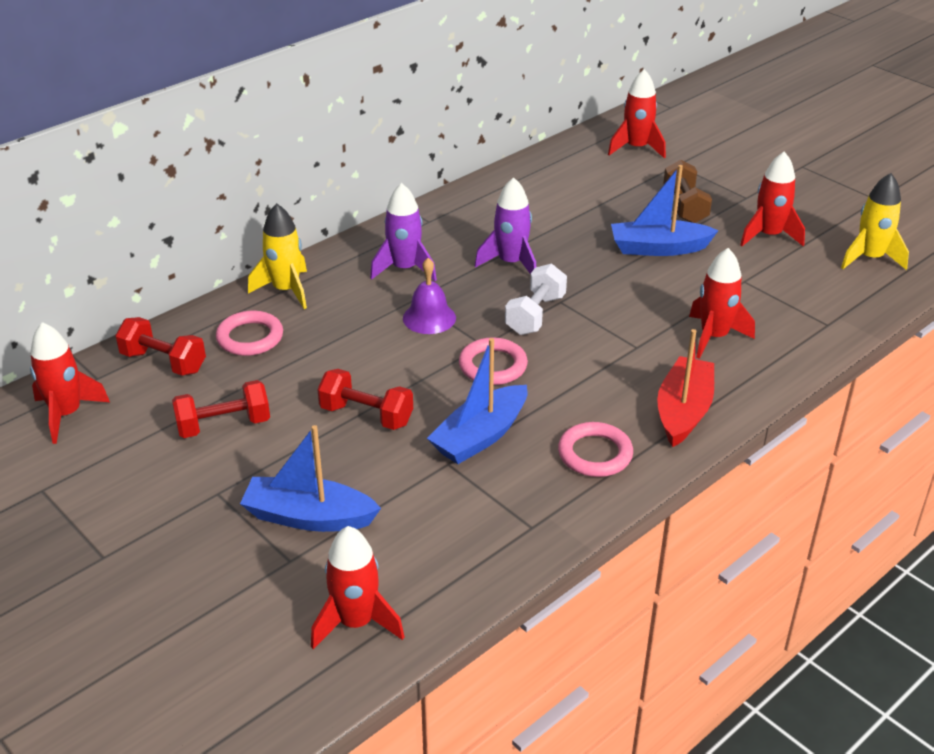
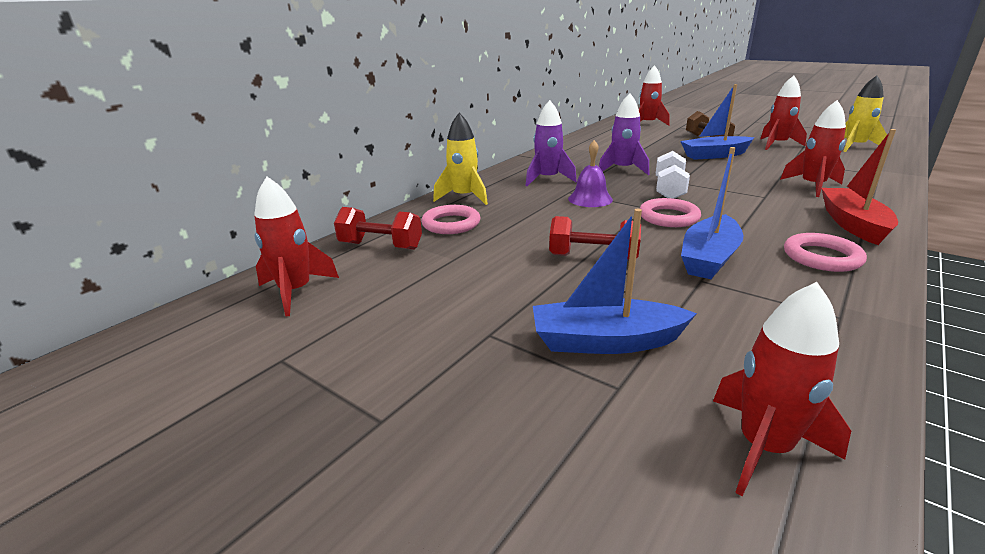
camera: 10 degrees left, 10 degrees down
(224, 425) = (462, 280): red dumbbell -> none

